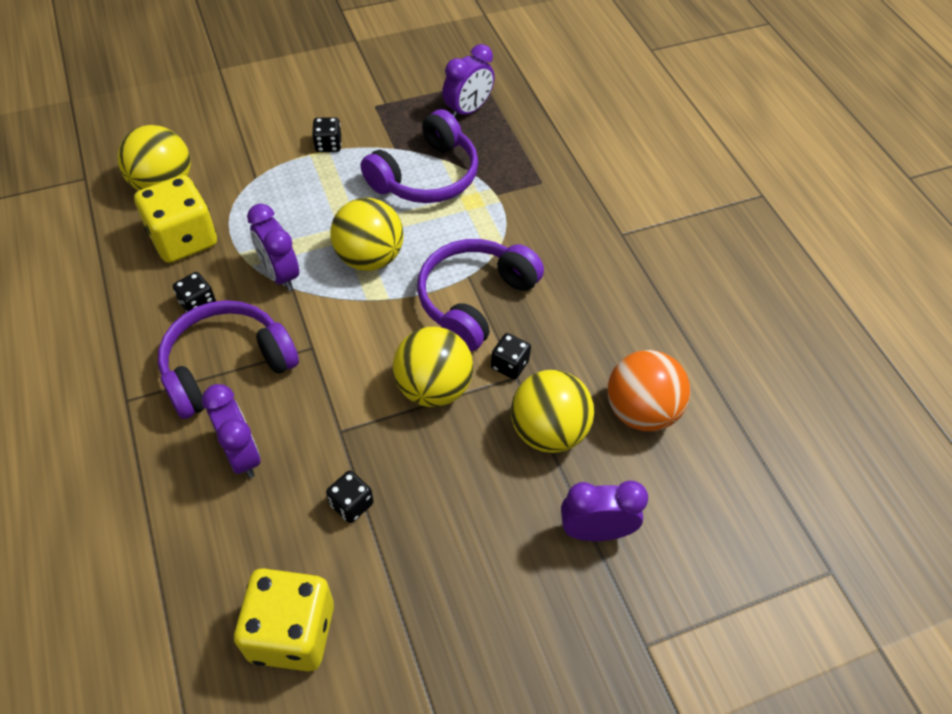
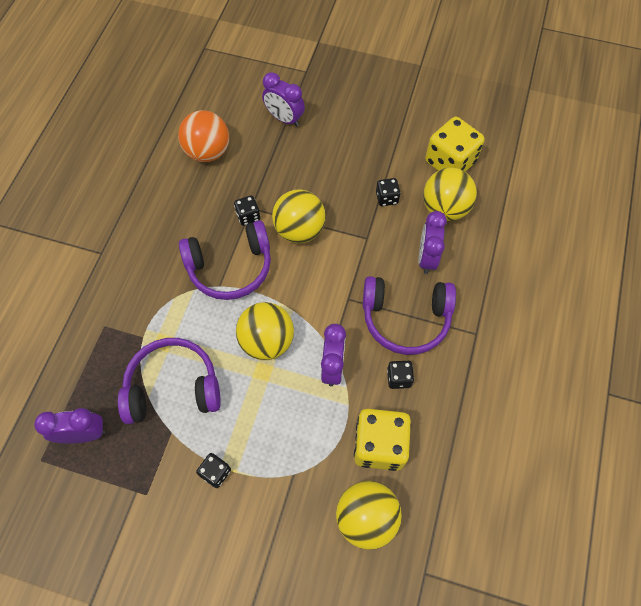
camera: 140 degrees left, 10 degrees up
(548, 431) = (262, 171): yellow ball -> yellow ball (445, 208)

